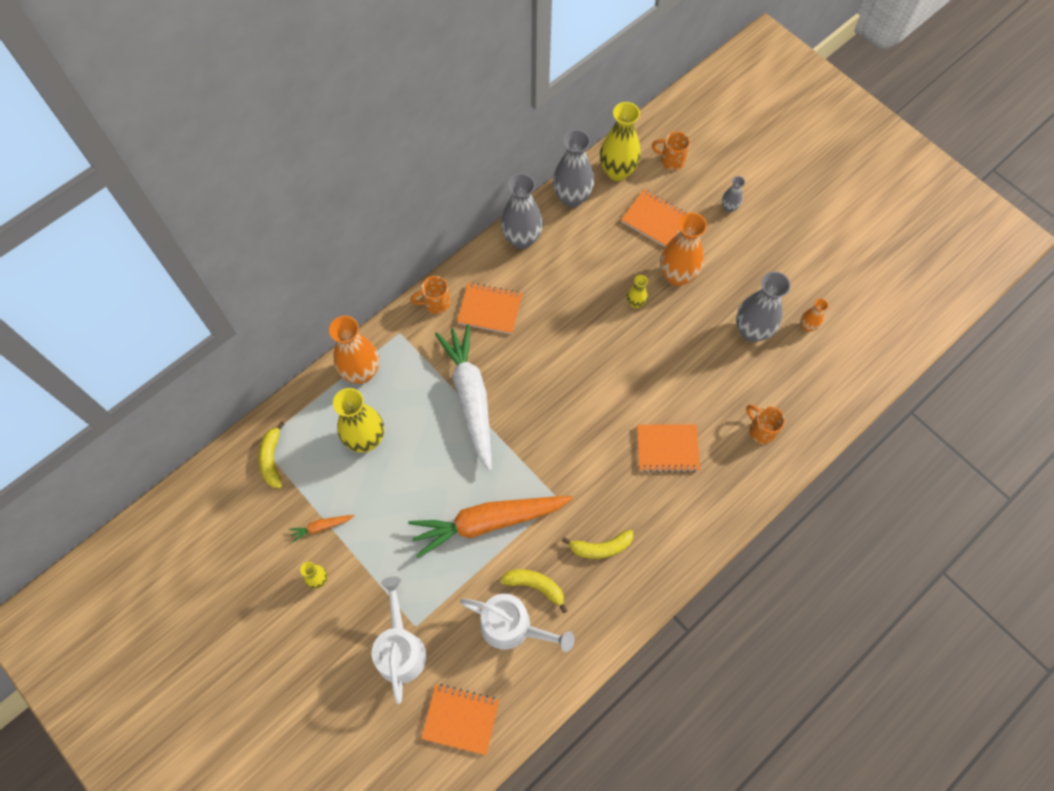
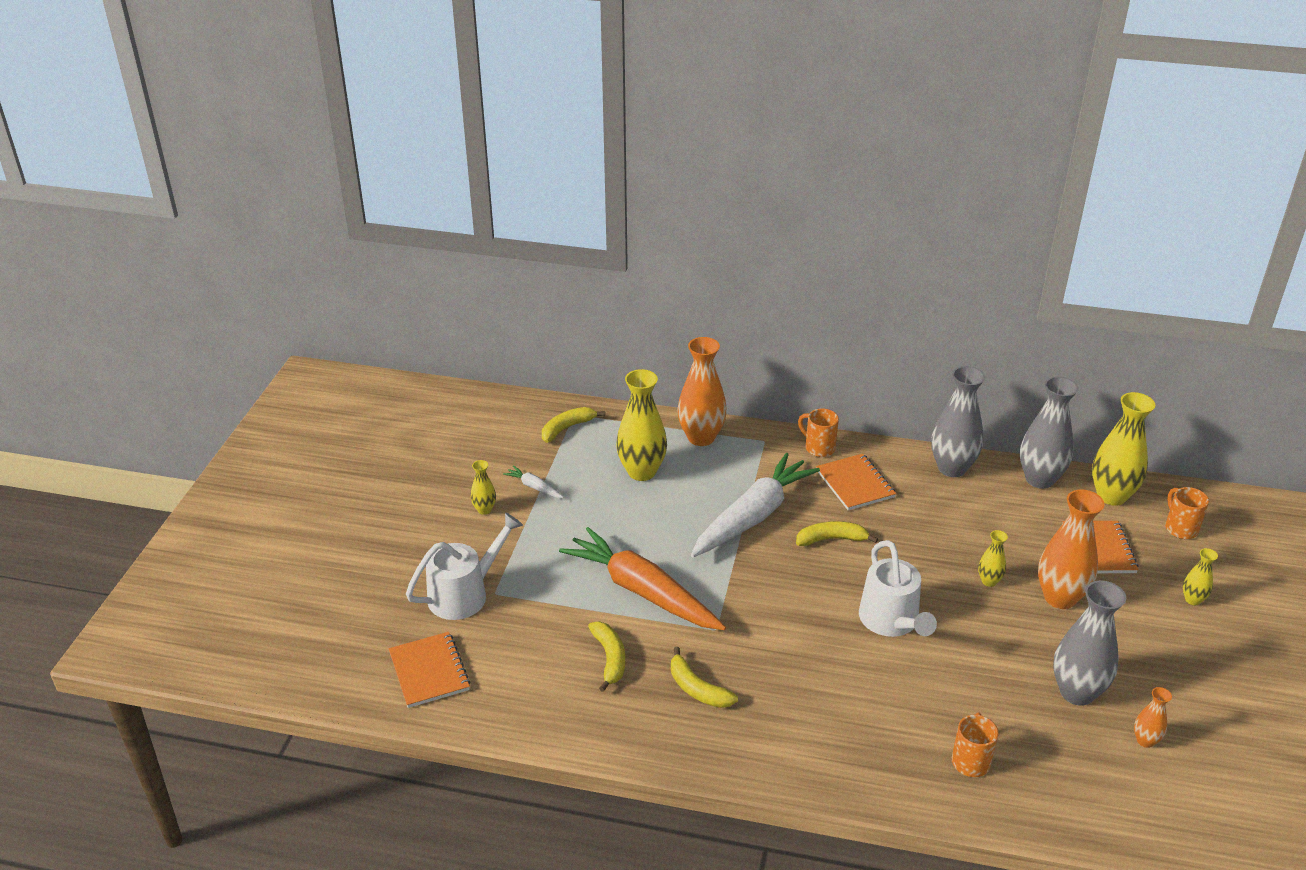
camera: 55 degrees right, 30 degrees down
(321, 527) = (534, 487): orange carrot -> white carrot
(512, 626) = (553, 662): white watering can -> white watering can (891, 621)
(530, 365) = (831, 539): none -> yellow banana
(667, 448) = (859, 688): orange notebook -> none
(729, 207) = (1192, 600): grey vase -> yellow vase

